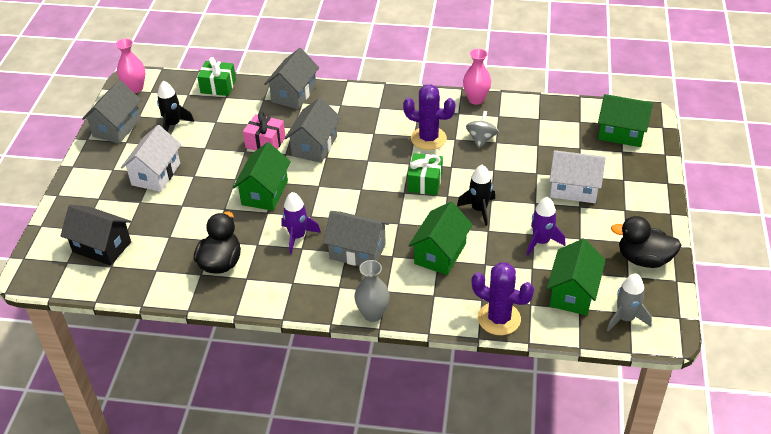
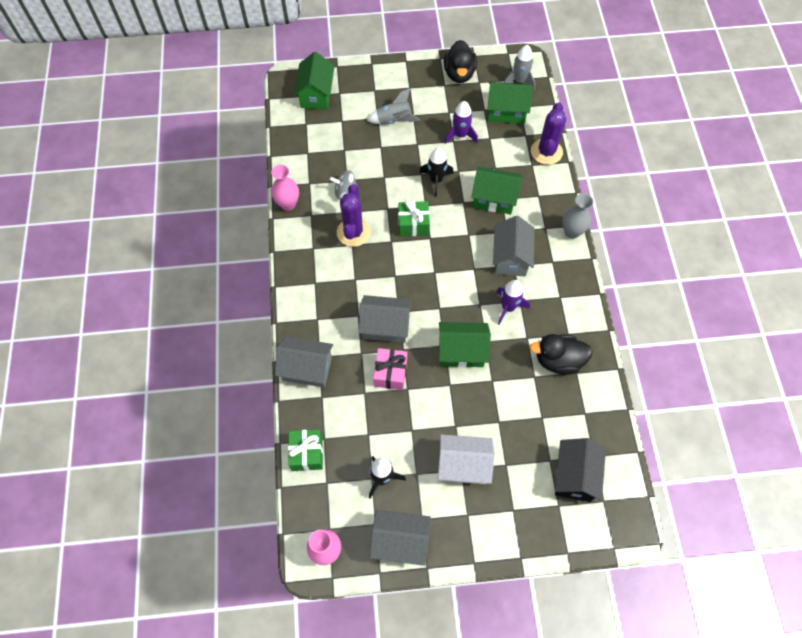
camera: 105 degrees left, 20 degrees up
(574, 189) = (394, 120): white house -> grey rocket

